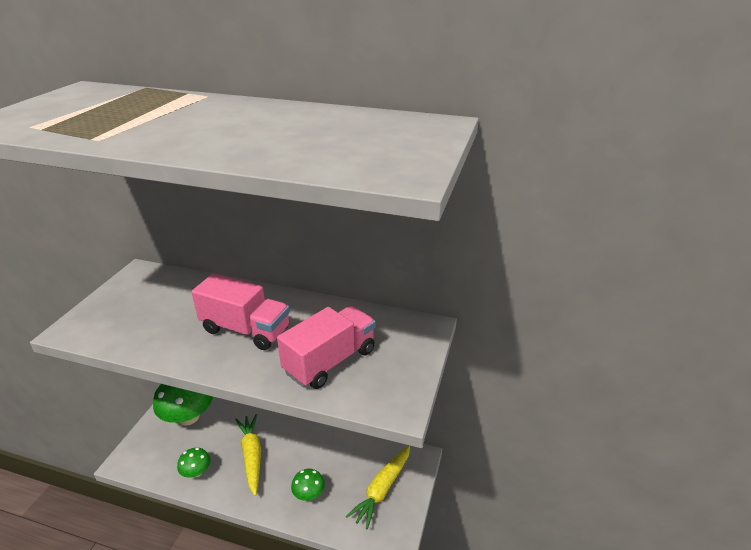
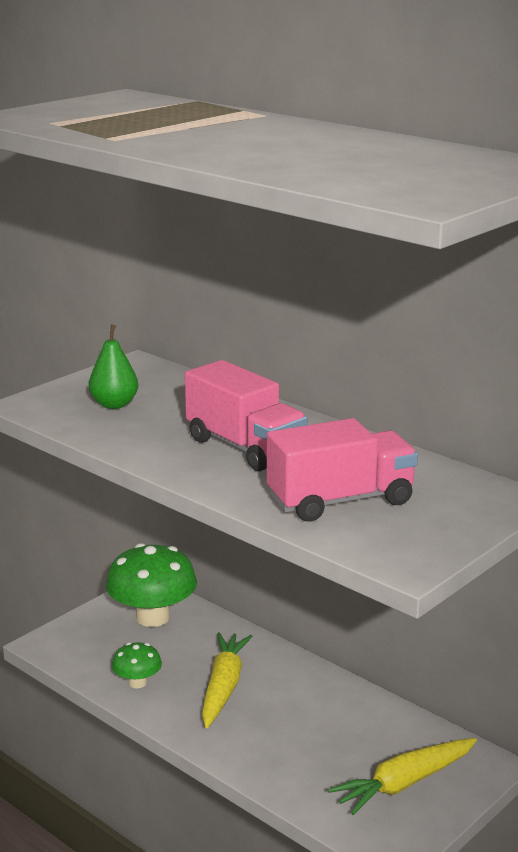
camera: 25 degrees right, 10 degrees down
(137, 313) = (114, 404): none -> green pear
(308, 494) = (287, 754): green mushroom -> none

